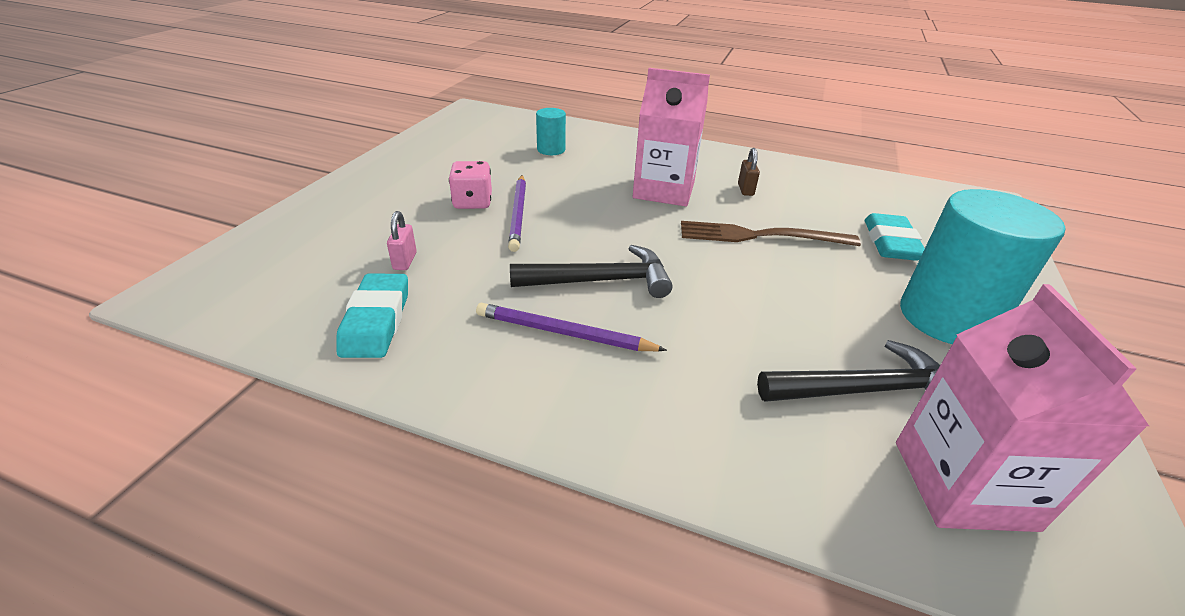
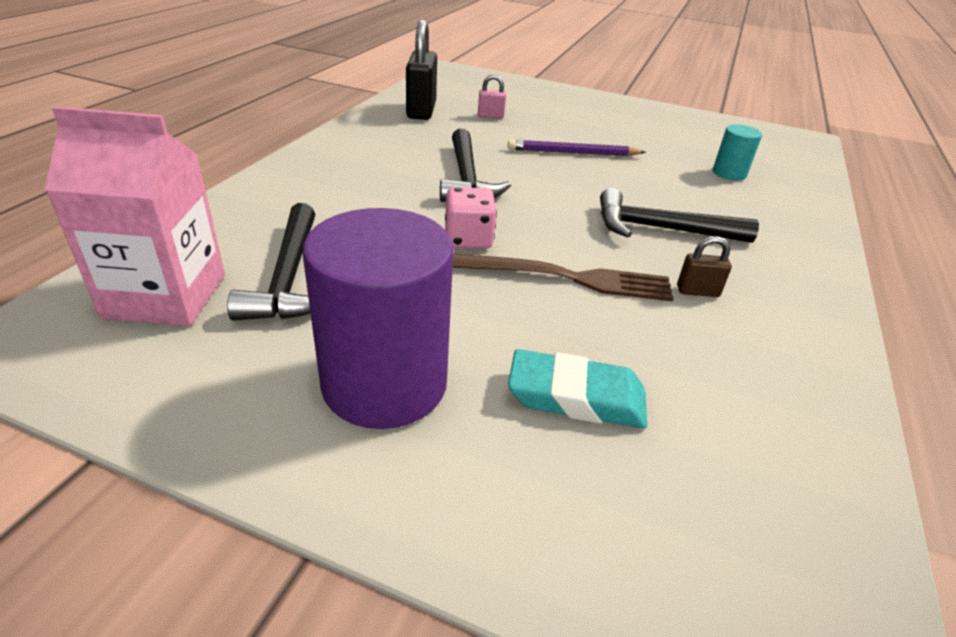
camera: 90 degrees right, 0 degrees up
(376, 321) = (421, 111): turquoise eraser -> black padlock
(472, 202) = (588, 136): pink dice -> pink dice (468, 239)
(564, 333) = (398, 161): purple pencil -> none
(664, 190) = (661, 229): pink carton -> black hammer
(761, 236) = (567, 278): brown fork -> brown fork turned 90 degrees clockwise
(947, 318) = (384, 383): turquoise cylinder -> purple cylinder

